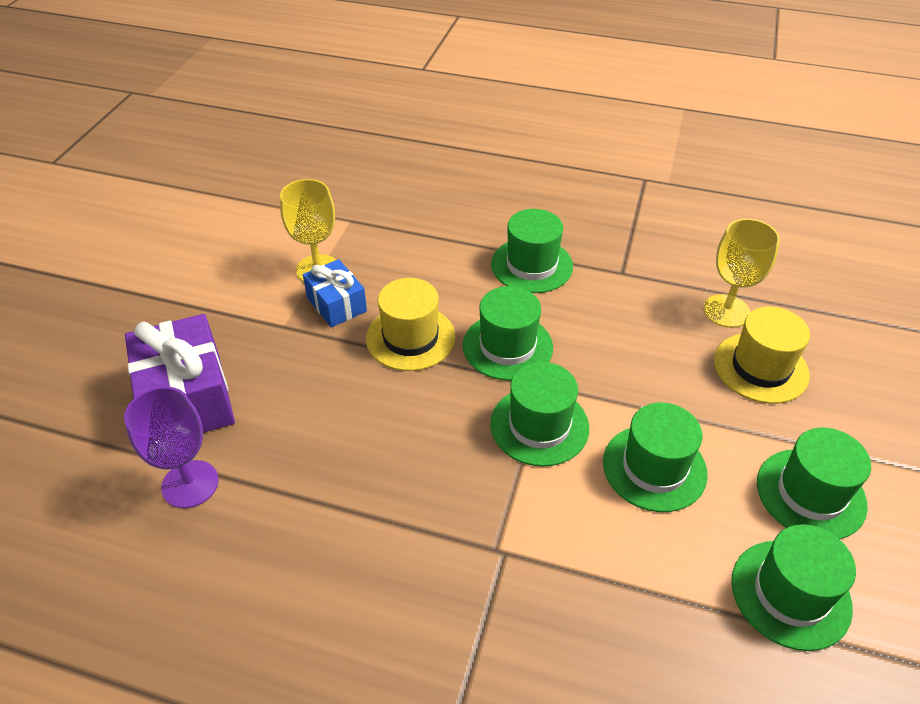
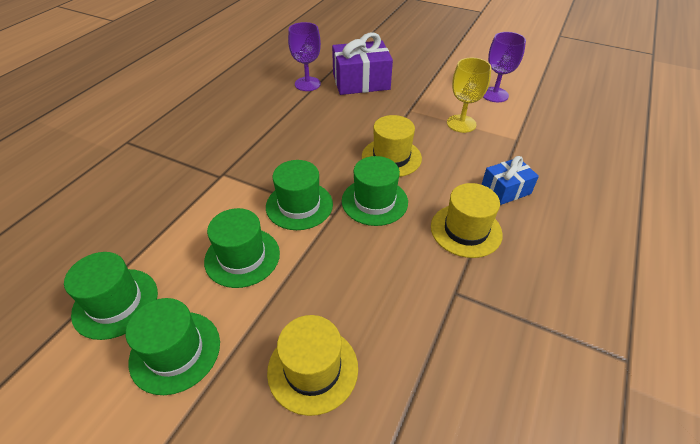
camera: 100 degrees right, 0 degrees up
(237, 236) = (494, 95): none -> purple goblet
(336, 304) = (426, 129): blue gift -> blue gift (505, 190)
(531, 265) = (466, 230): green hat -> yellow hat
(726, 311) = (393, 367): yellow goblet -> none

